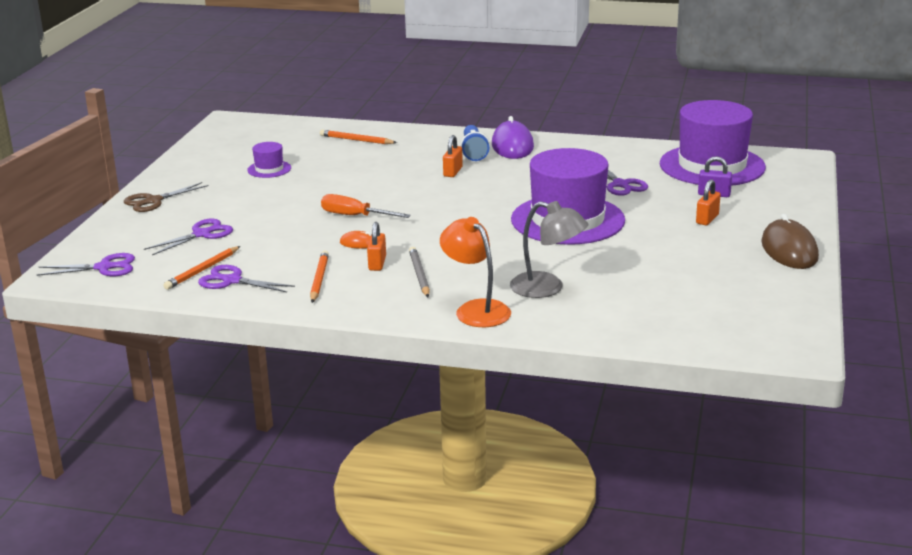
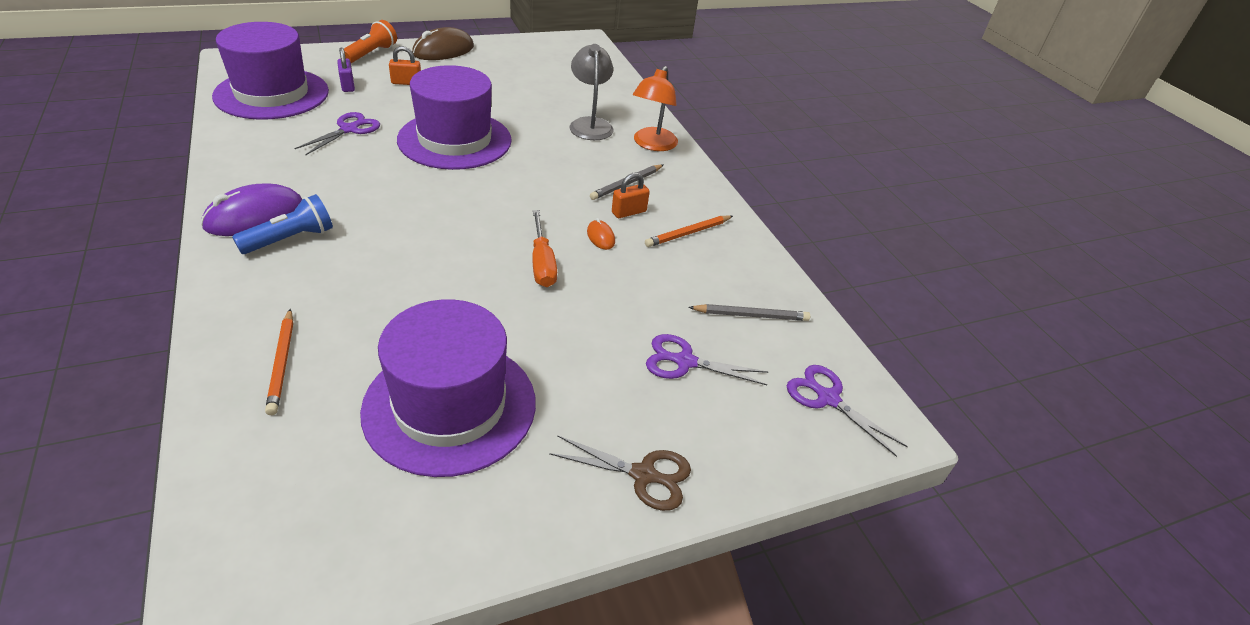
camera: 130 degrees left, 15 degrees up
(202, 270) = (751, 315): orange pencil -> grey pencil
(231, 280) = (746, 285): purple scissors -> none
(269, 169) = (450, 406): purple hat -> purple hat, size x2.35
(453, 172) = (368, 235): orange padlock -> none
(792, 213) = (371, 54): none -> orange flashlight

